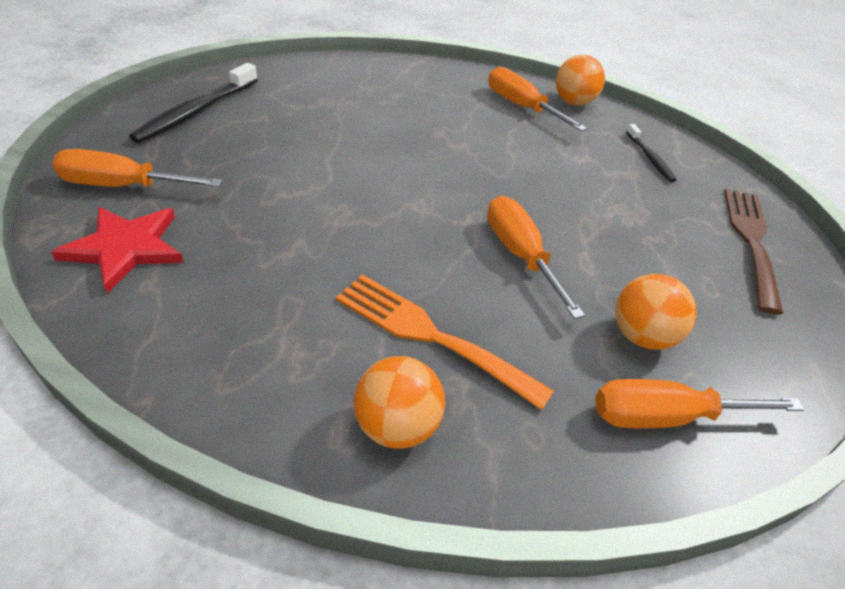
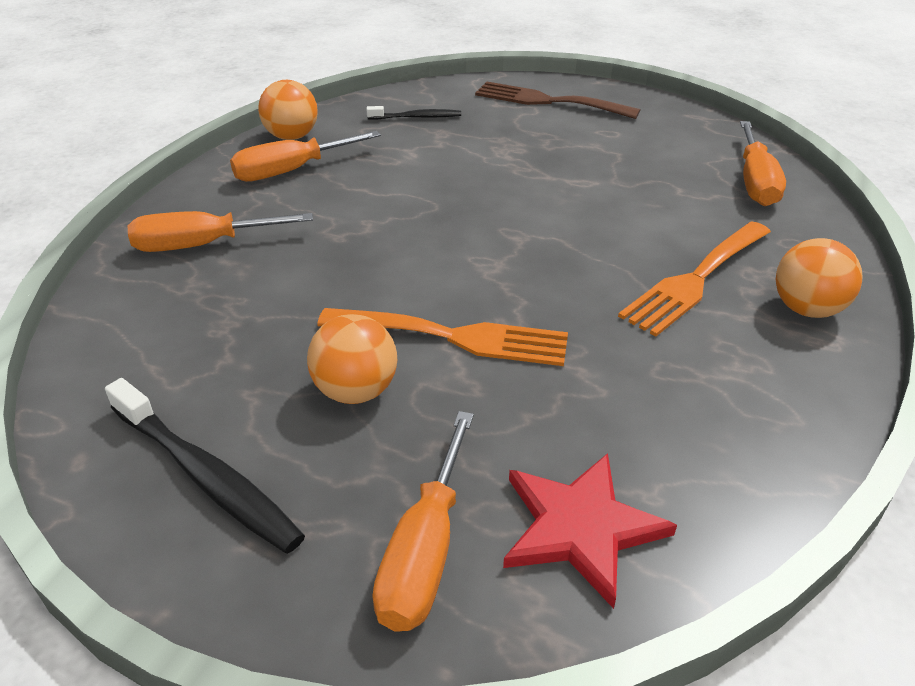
camera: 75 degrees left, 5 degrees down
(324, 190) = (454, 337): none -> orange fork
(520, 255) = (574, 215): orange screwdriver -> orange screwdriver (202, 245)
(641, 336) = (673, 174): orange ball -> orange ball (356, 391)

